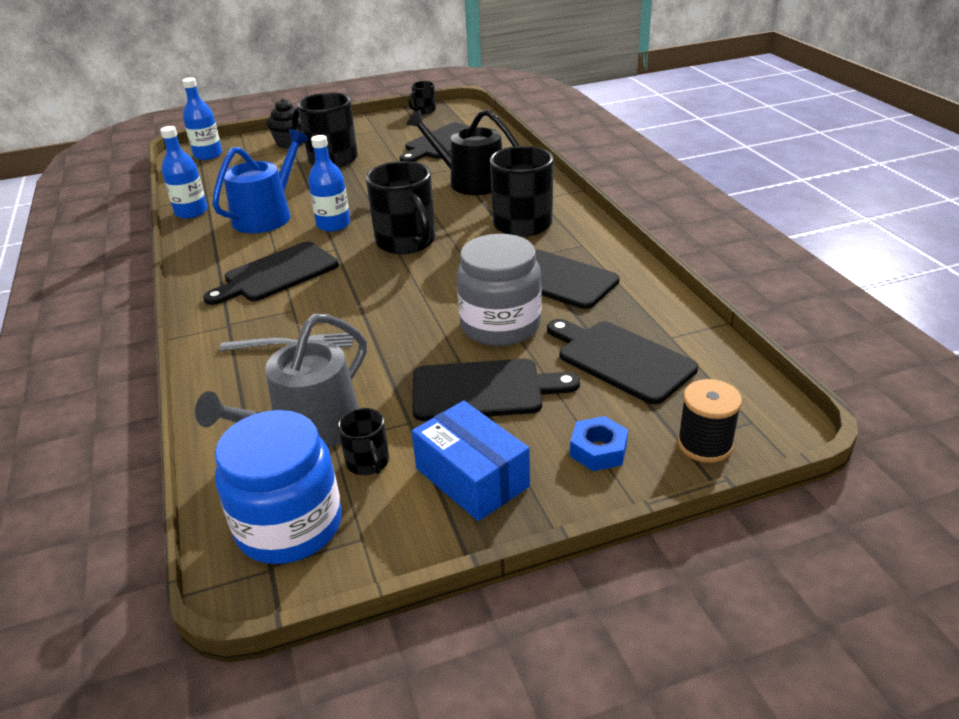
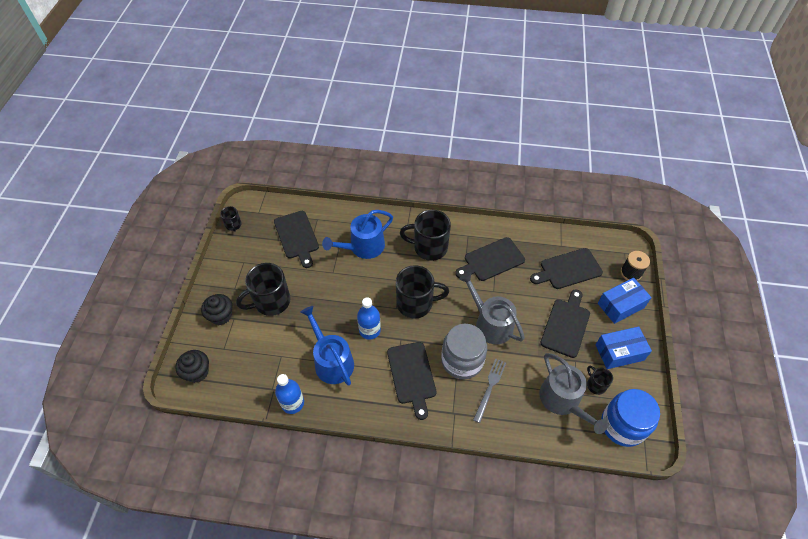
camera: 65 degrees left, 20 degrees up
(208, 155) = (197, 372): blue bottle -> black cupcake
(368, 462) = (595, 385): black mug -> black mug turned 120 degrees counterclockwise
(421, 311) = (490, 323): none -> grey watering can
(470, 182) = (363, 247): black watering can -> blue watering can
(500, 325) = (520, 298): grey jar -> grey jar (462, 360)
(598, 450) = (620, 305): blue nut -> blue box

